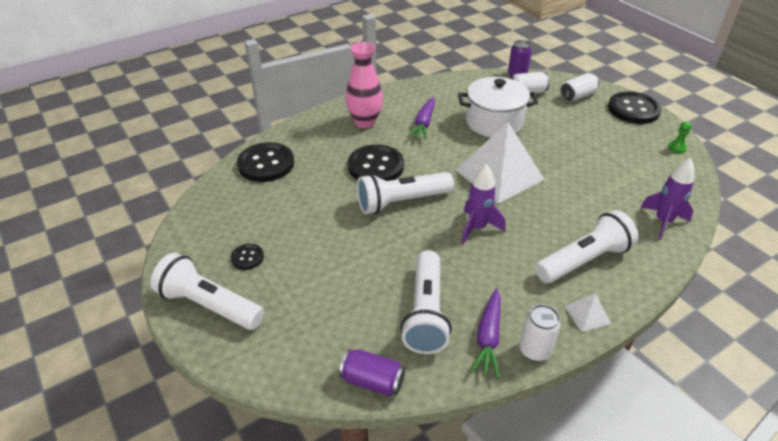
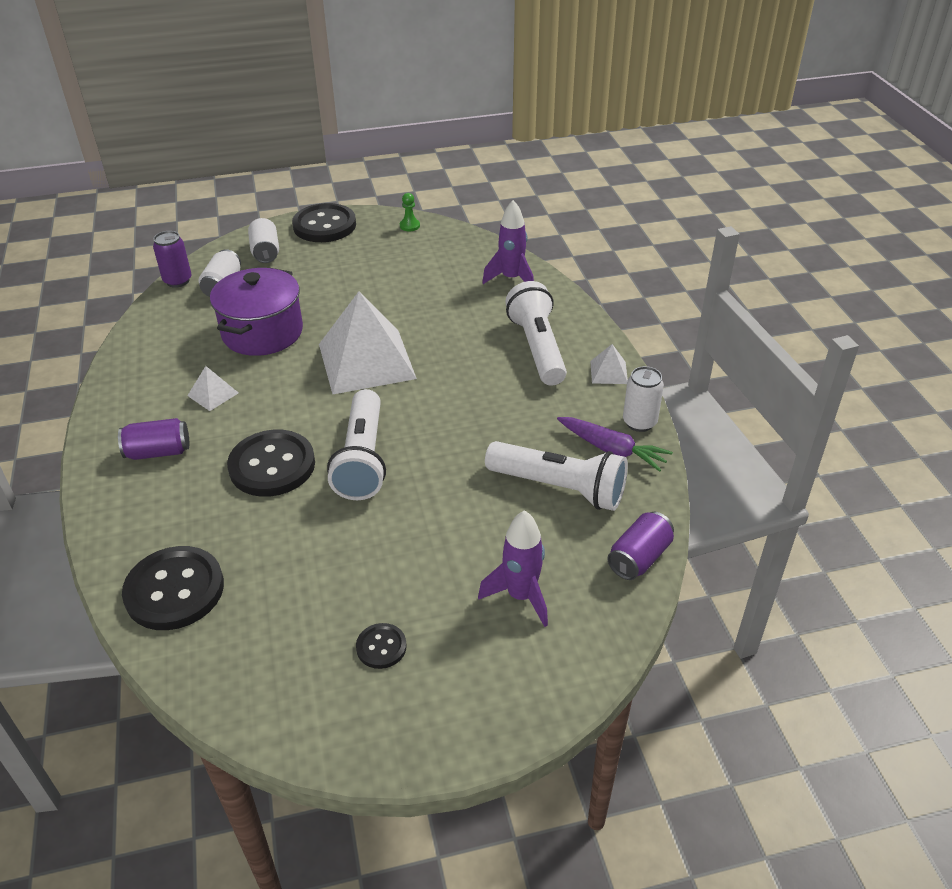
camera: 70 degrees left, 0 degrees up
(209, 305) = (455, 706): white flashlight -> none
(365, 122) = (158, 452): pink vase -> purple can
(424, 124) = (213, 394): purple carrot -> white pyramid
(477, 228) = (448, 407): purple rocket -> purple rocket (521, 596)
(494, 122) = (262, 332): white pot -> purple pot

